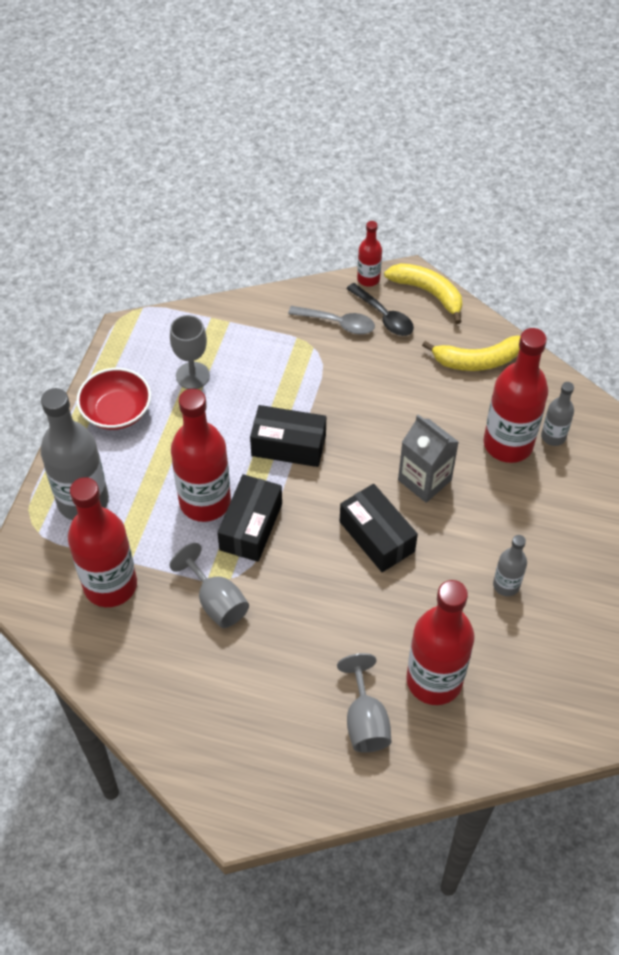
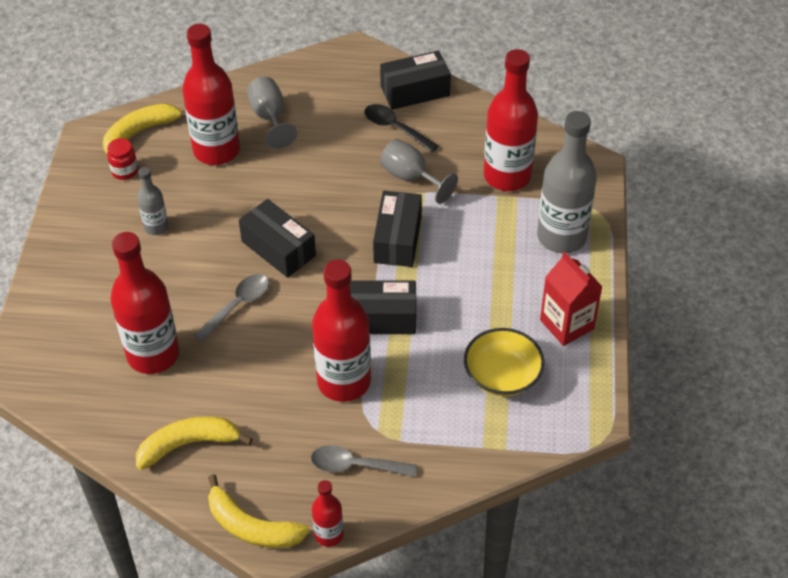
camera: 170 degrees right, 5 degrees down
(116, 411) = (567, 324): red bowl -> red carton
(177, 732) = (415, 91): none -> black box
(192, 375) = (502, 375): grey goblet -> yellow bowl
(205, 501) = (447, 254): red bottle -> red bottle (344, 381)
(384, 316) = (302, 484): black spoon -> black spoon (395, 128)
(424, 480) = (238, 305): grey carton -> grey spoon
(526, 726) = (141, 132): none -> yellow banana
(543, 668) = (125, 171): none -> red jar
(553, 436) = (105, 370): grey bottle -> none

